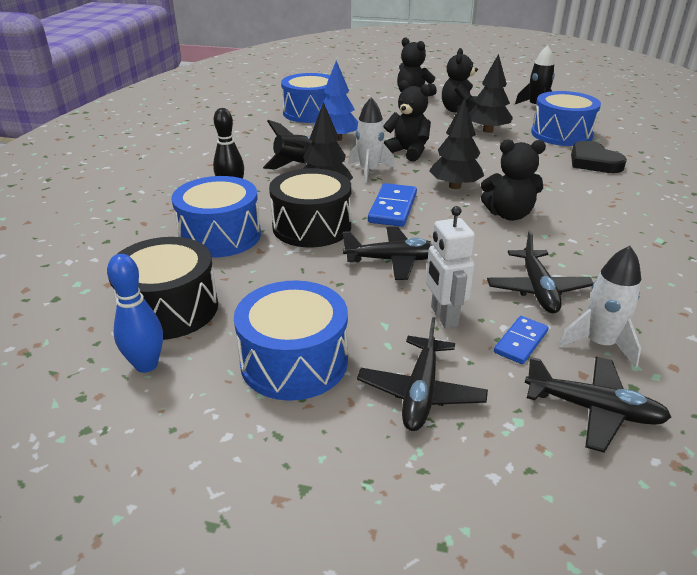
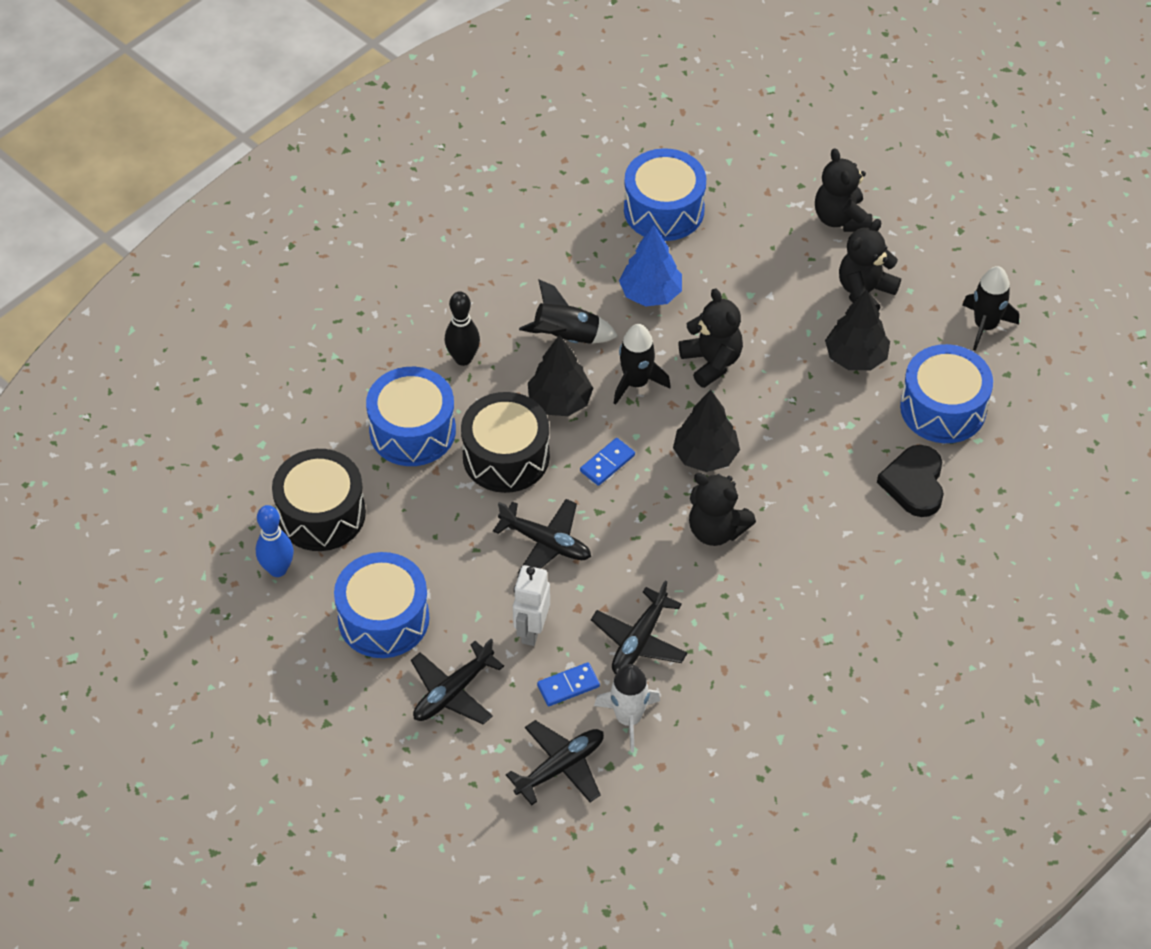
camera: 30 degrees right, 20 degrees up
(369, 171) = (636, 383): white rocket -> black rocket
(392, 208) = (607, 463): blue domino -> blue domino, size x0.63
(594, 409) = (560, 767): black plane -> black plane turned 90 degrees counterclockwise

